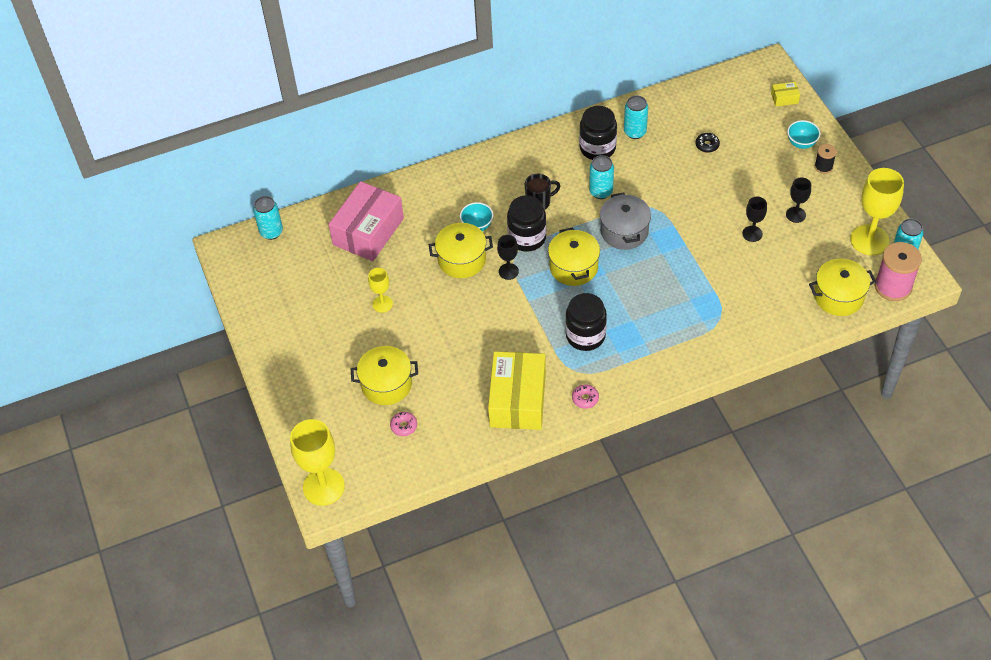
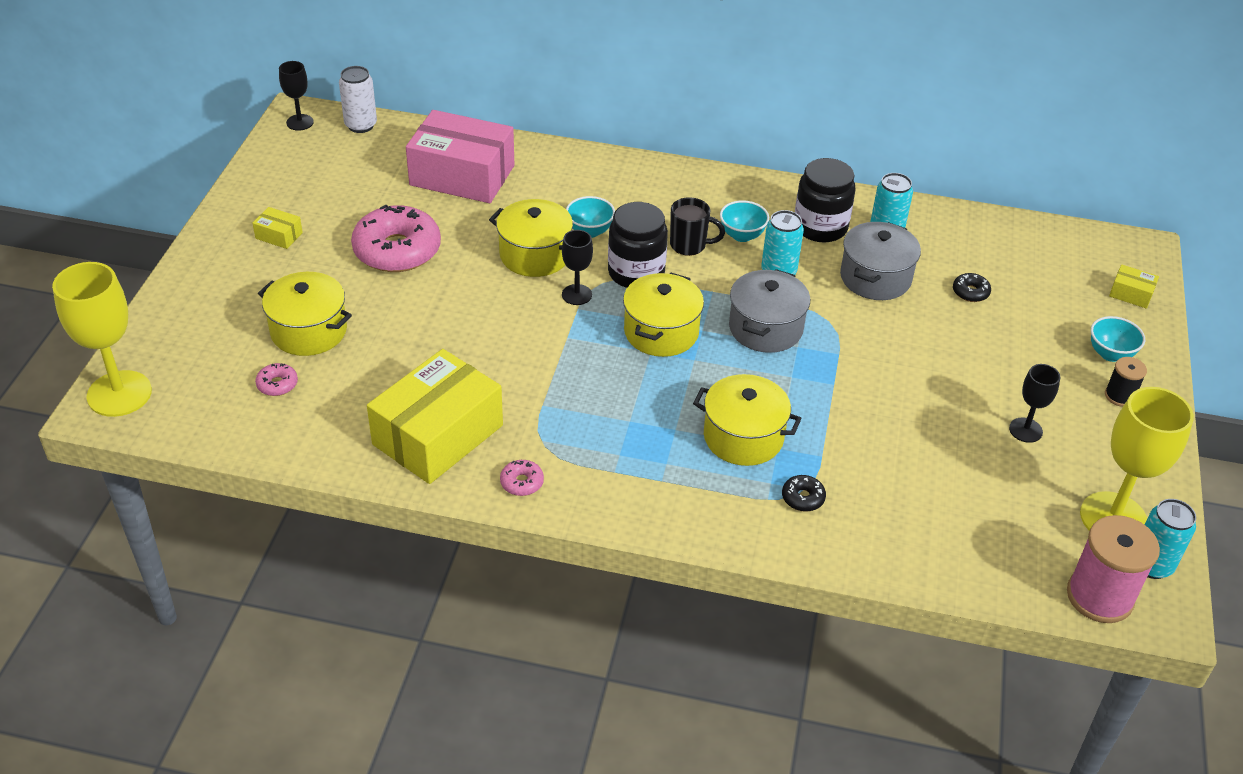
camera: 30 degrees right, 10 degrees down
(271, 232) = (361, 125): turquoise can -> white can
(304, 336) = (279, 235): none -> yellow box
(368, 231) = (462, 175): pink box -> pink box turned 45 degrees clockwise
(382, 304) = (397, 250): yellow goblet -> pink donut
(561, 179) = (742, 235): none -> turquoise bowl
(585, 335) = (597, 413): black jar -> none
(653, 165) = (875, 278): none -> grey pot
(724, 320) = (803, 498): none -> black donut
(752, 234) = (940, 419): black goblet -> black goblet (300, 122)
(838, 296) = (1000, 562): yellow pot -> yellow pot (743, 437)

